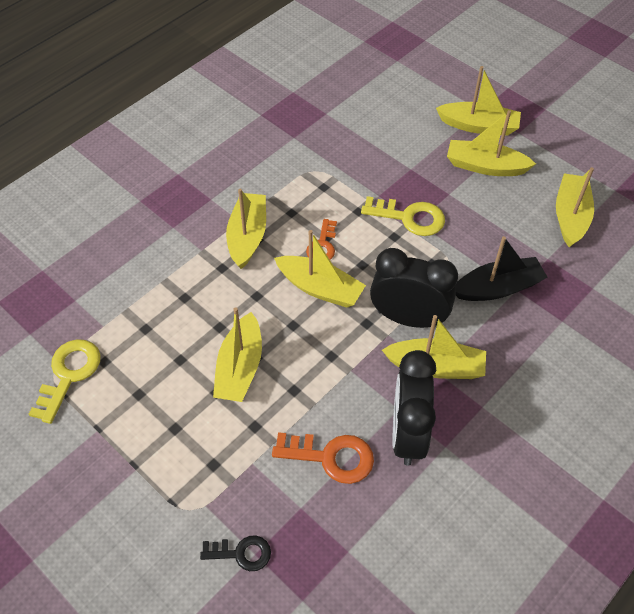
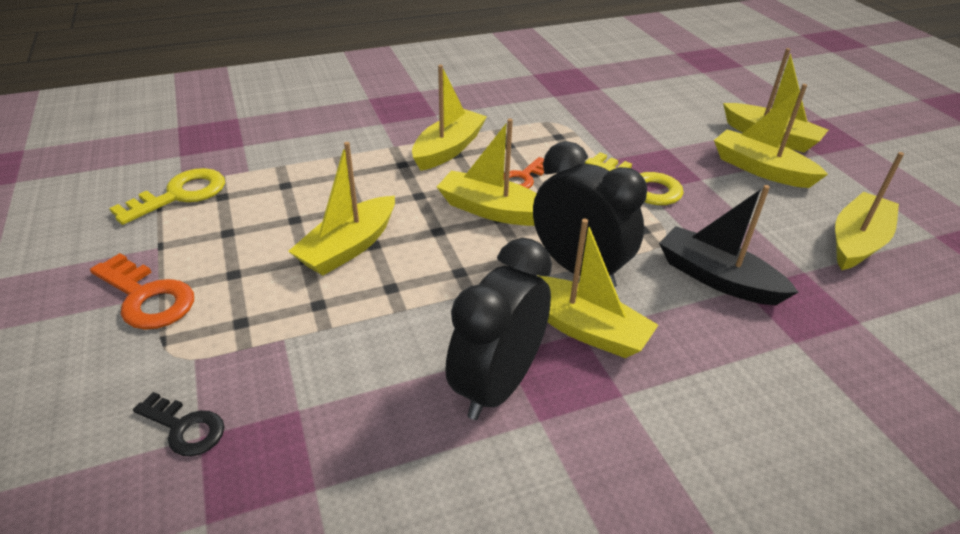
camera: 25 degrees right, 15 degrees down
(320, 288) = (492, 210): yellow boat -> yellow boat turned 150 degrees clockwise
(331, 457) = (380, 370): orange key -> orange key (147, 297)
(498, 288) = (717, 278): black boat -> black boat turned 150 degrees counterclockwise

